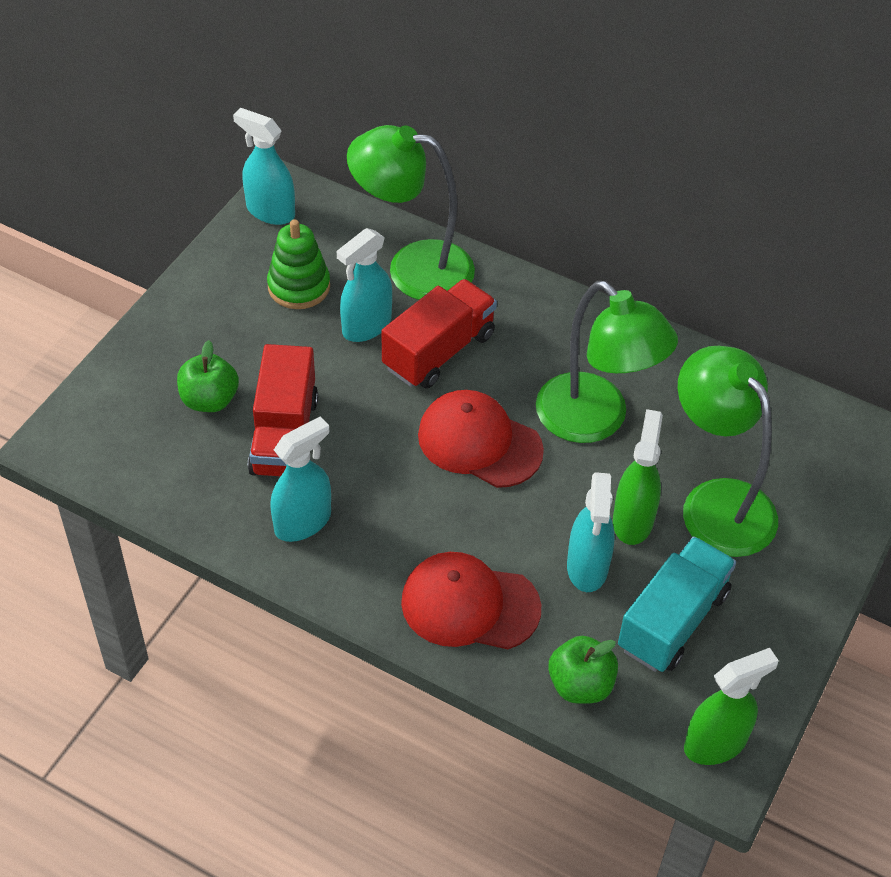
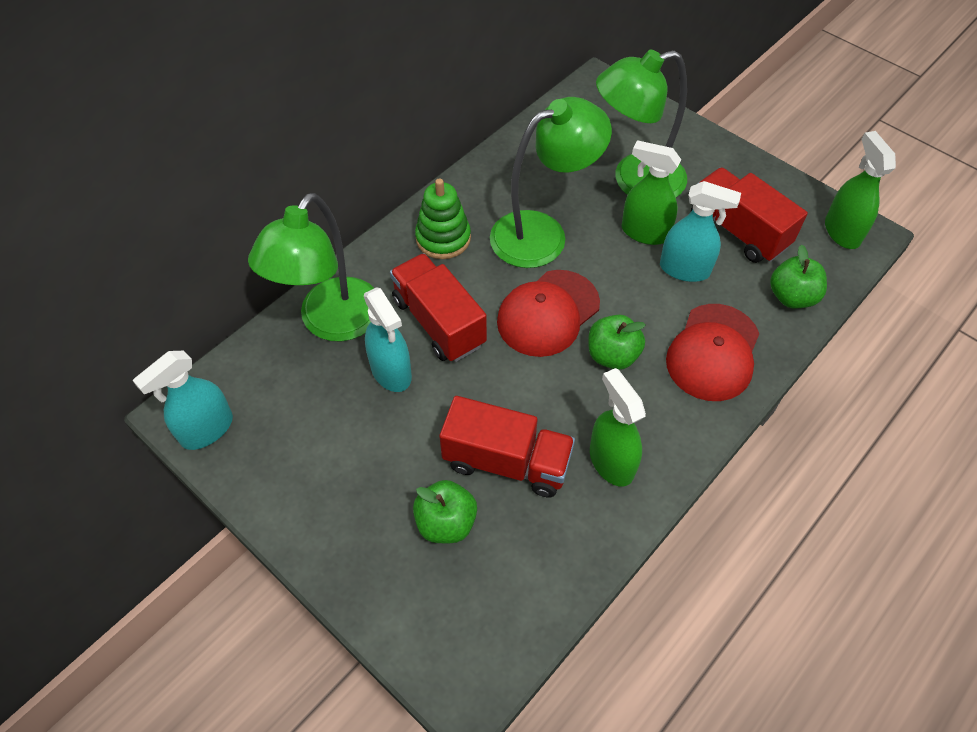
camera: 75 degrees left, 5 degrees up
(299, 286) = (321, 420): green stacking toy -> green stacking toy (443, 238)
(303, 522) = (611, 462): turquoise spray bottle -> green spray bottle
(438, 508) = (612, 355): none -> green apple
(672, 621) = (738, 230): turquoise truck -> red truck

